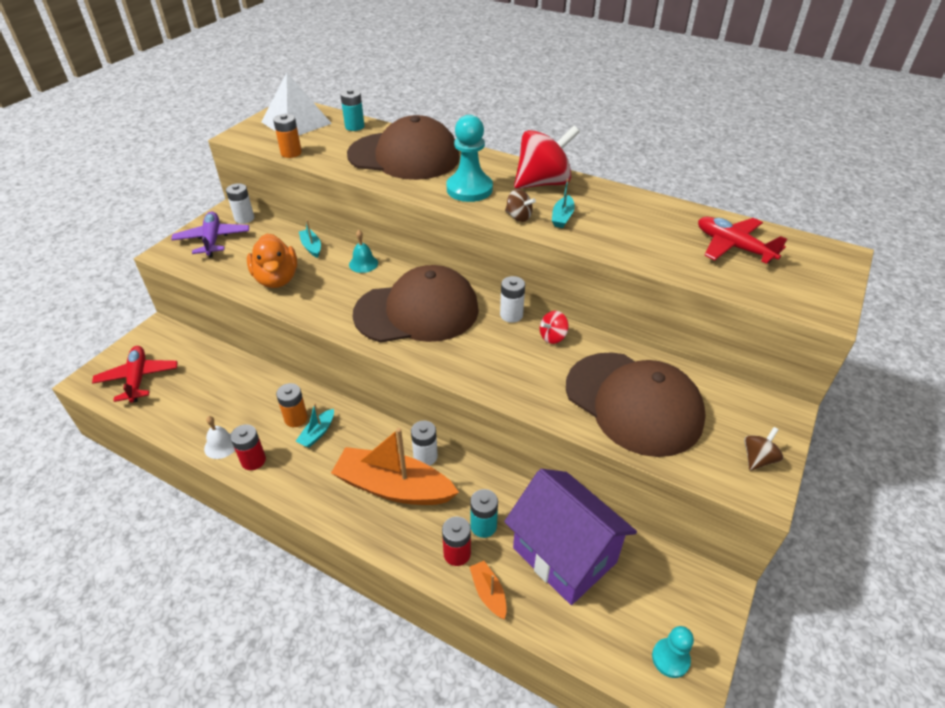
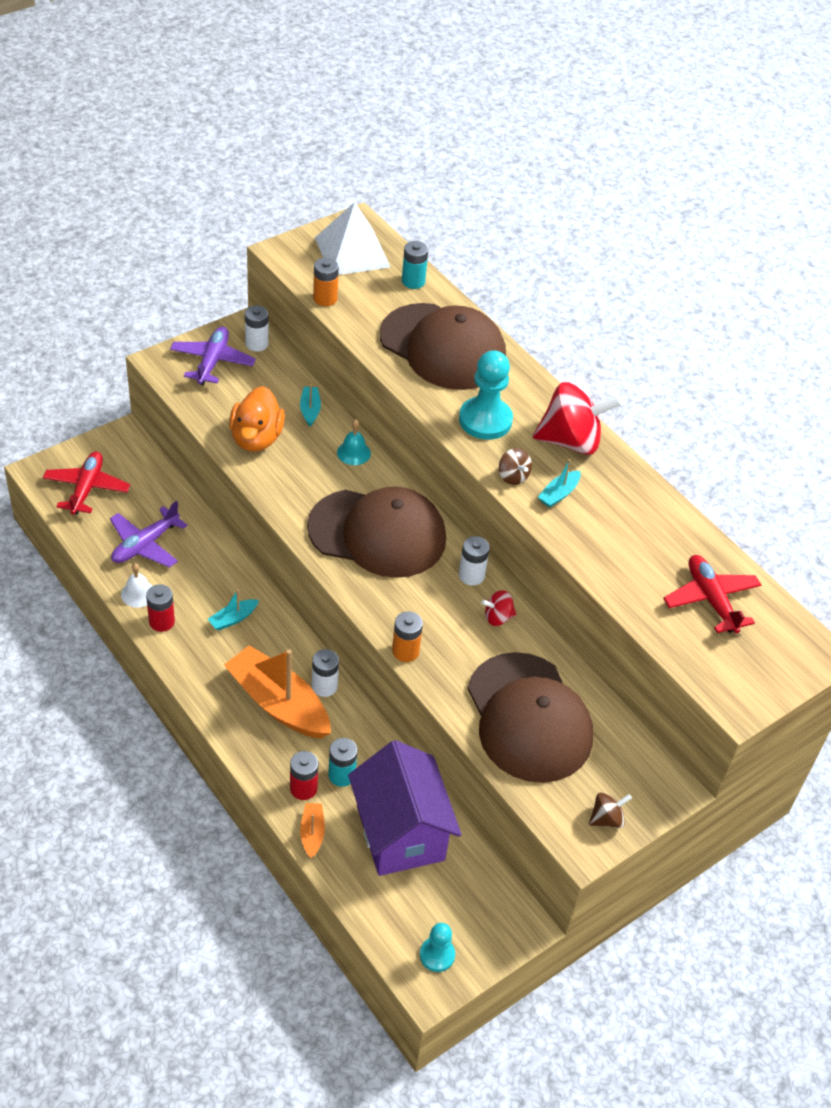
camera: 20 degrees right, 5 degrees up
(210, 403) = (145, 545): none -> purple plane
(296, 418) = (219, 595): orange battery -> orange battery (405, 651)

